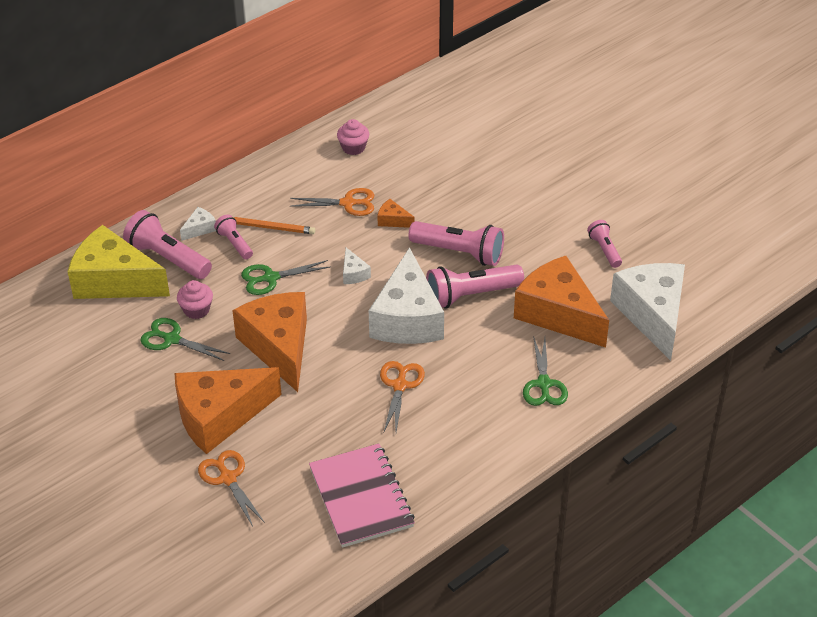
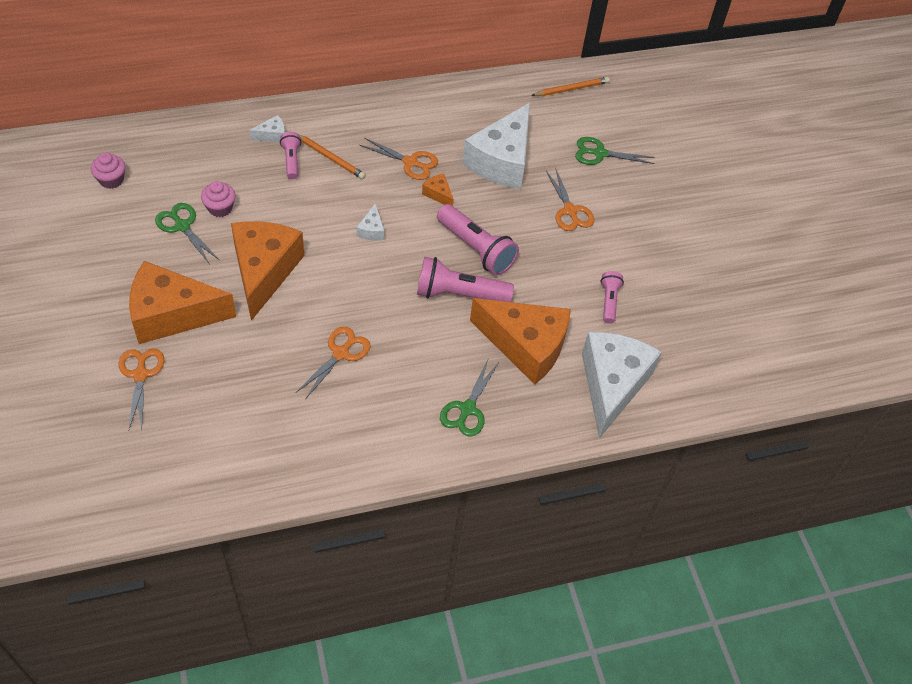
camera: 20 degrees right, 10 degrees up
(114, 281) = (172, 154): yellow cheese -> none
(168, 258) = (229, 151): pink flashlight -> none
(270, 278) = (300, 205): green scissors -> green scissors (600, 153)
(353, 148) = (449, 113): pink cupcake -> pink cupcake (111, 180)
(361, 497) = (237, 445): pink notebook -> none
(407, 318) = (389, 292): white cheese -> white cheese (502, 161)
(450, 87) = (571, 89): none -> orange pencil
(520, 189) = (570, 211): none -> orange scissors
(558, 314) = (525, 346): orange cheese -> orange cheese turned 135 degrees clockwise

